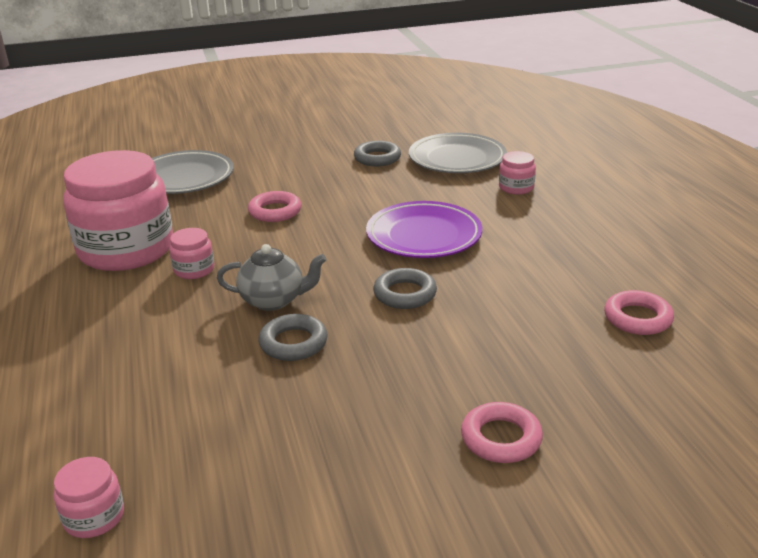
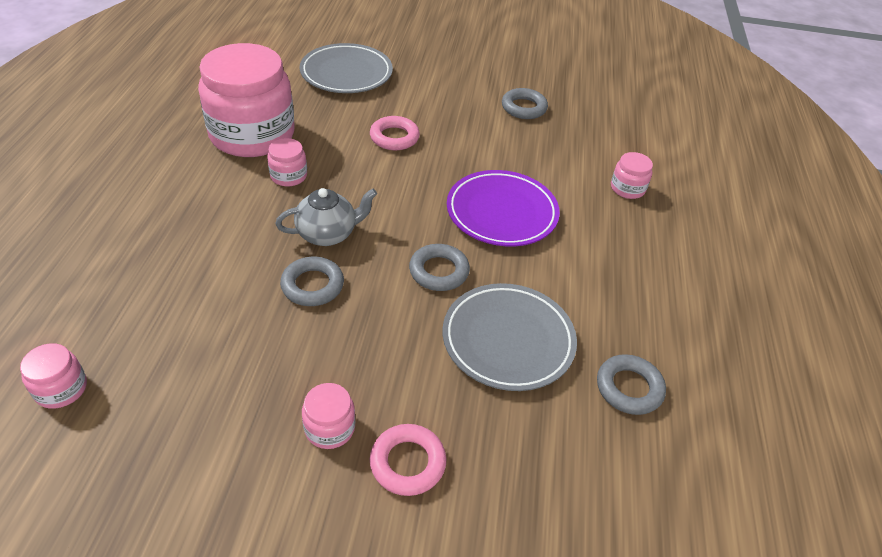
camera: 20 degrees right, 15 degrees up
(274, 300) = (328, 234): grey teapot -> grey teapot turned 45 degrees counterclockwise
(406, 441) = (329, 428): none -> pink jar
(457, 159) = (596, 134): grey plate -> grey plate (508, 340)
(637, 318) = (629, 388): pink ring -> grey ring

